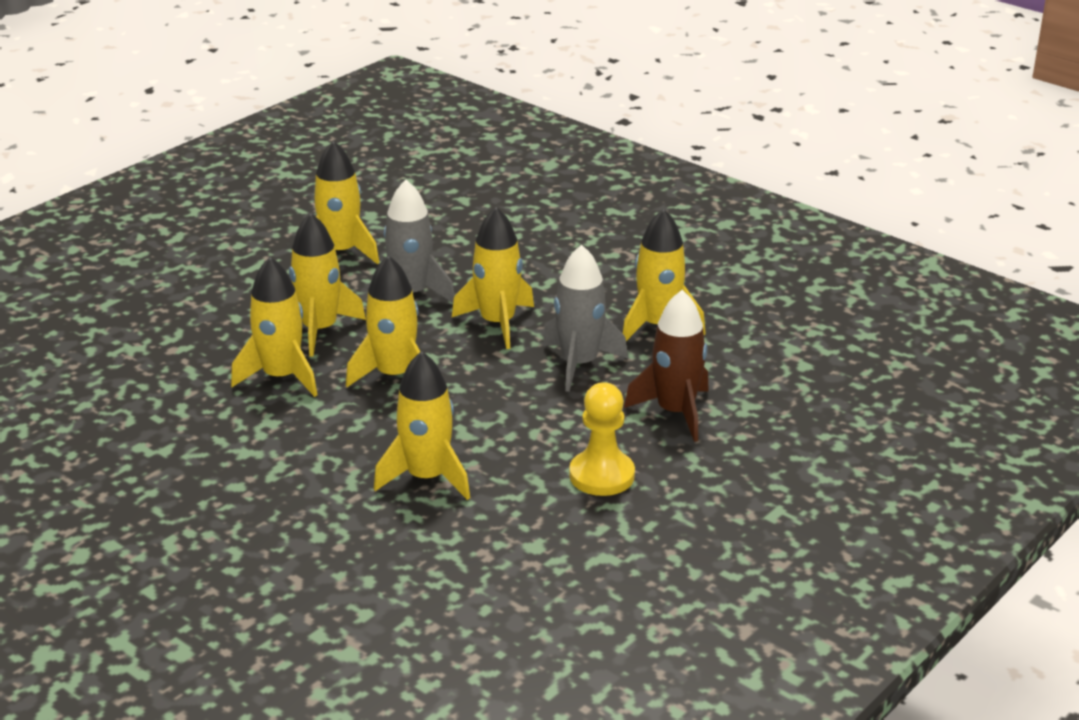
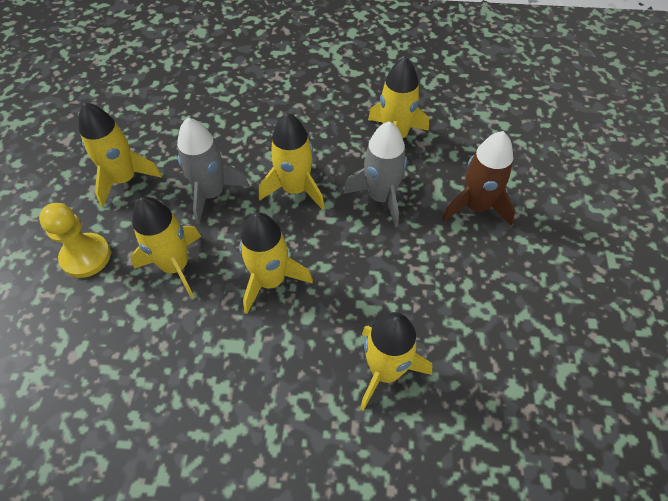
camera: 35 degrees left, 25 degrees up
(281, 377) = (188, 333): yellow rocket -> none
(602, 475) = (490, 292): yellow pawn -> yellow pawn (86, 256)

